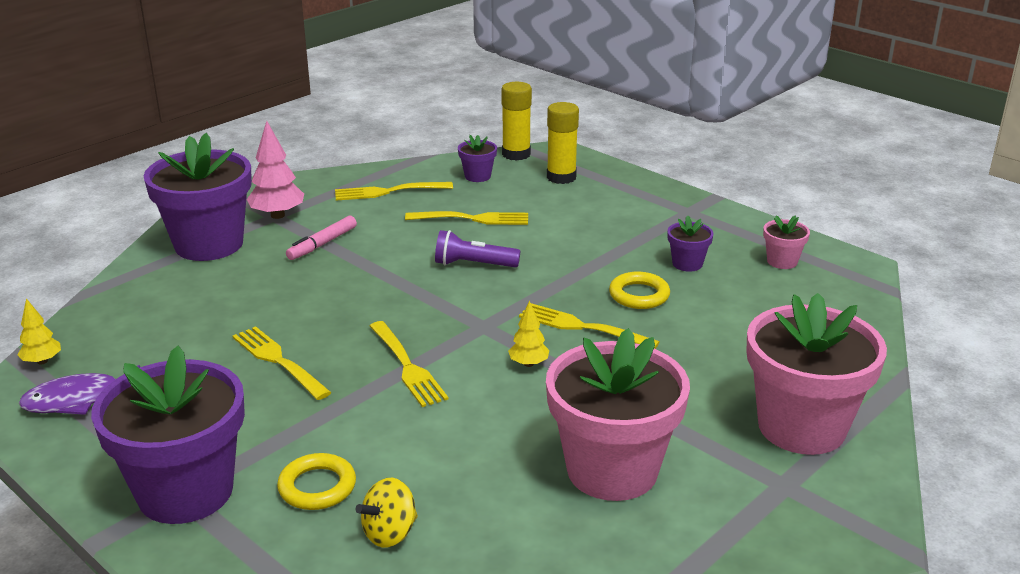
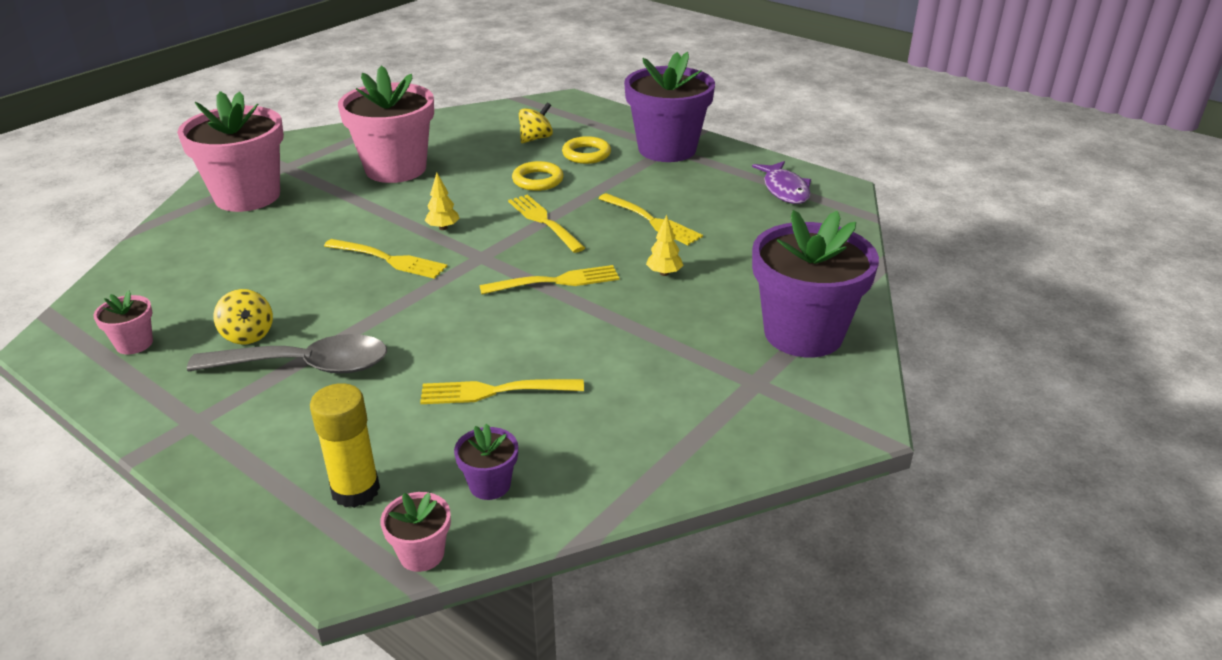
camera: 175 degrees right, 5 degrees up
(42, 361) = (843, 212): yellow tree -> yellow tree (664, 273)
(79, 400) = (784, 190): purple fish -> purple fish turned 105 degrees clockwise
(277, 215) = (752, 384): pink tree -> none
(323, 244) = (671, 341): pink marker -> none
(389, 191) = (619, 440): yellow fork -> yellow fork (555, 282)
(473, 265) = (492, 321): purple flashlight -> none
(516, 154) = (421, 554): yellow glue stick -> pink flower pot
(625, 240) = (306, 366): none -> grey spoon
(639, 295) = (321, 294): yellow ring -> yellow ring (538, 180)
(687, 264) = (248, 335): purple flower pot -> yellow spinning top

